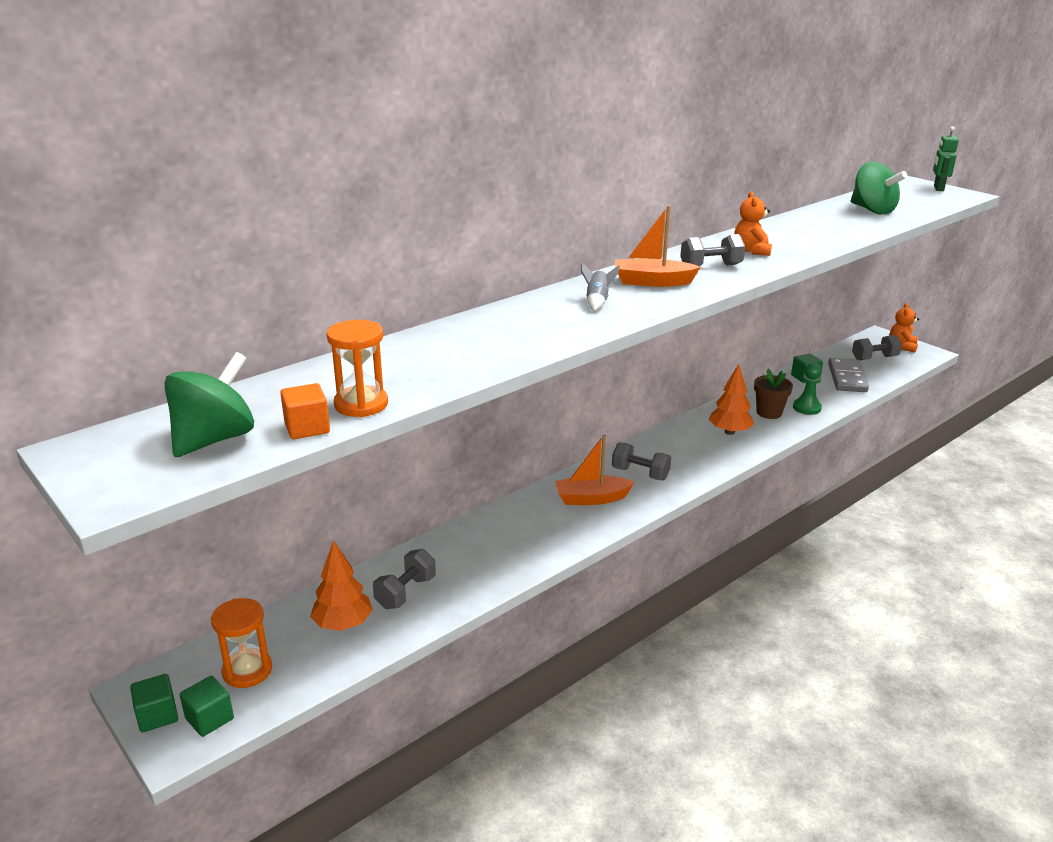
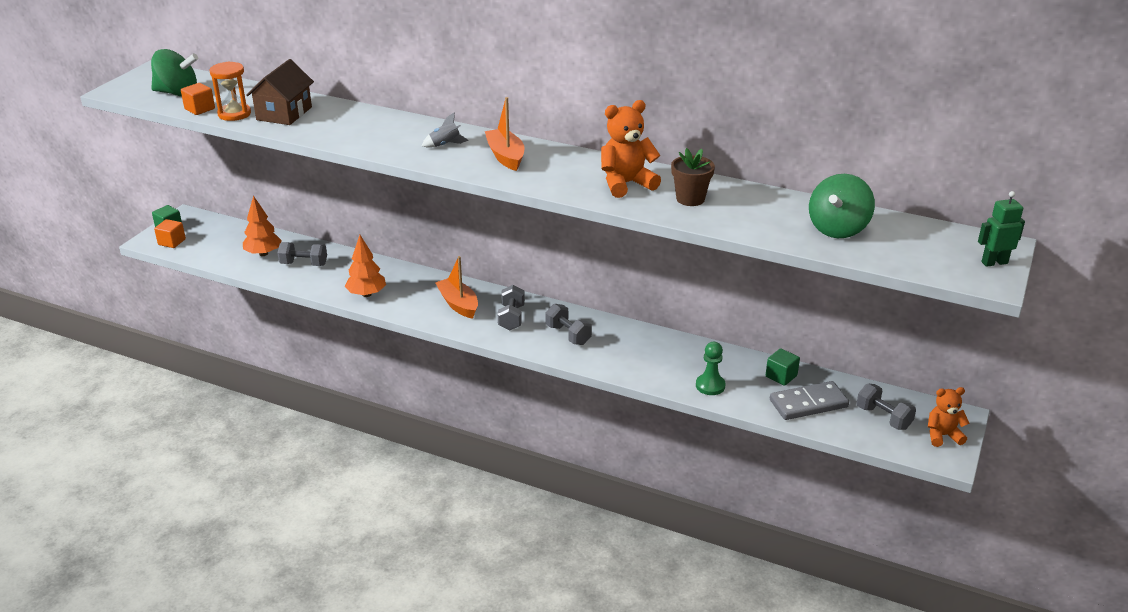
camera: 65 degrees right, 5 degrees up
(209, 719) = (172, 242): green cube -> orange cube
(247, 670) = (211, 239): orange hourglass -> none
(402, 371) = (284, 113): none -> brown house
(711, 266) = (565, 173): grey dumbbell -> grey dumbbell (568, 335)
(729, 432) = (620, 349): orange tree -> orange tree (366, 294)
(751, 251) = (626, 184): orange teddy bear -> orange teddy bear, size x1.51
(769, 413) = (678, 365): brown flower pot -> brown flower pot (690, 199)

